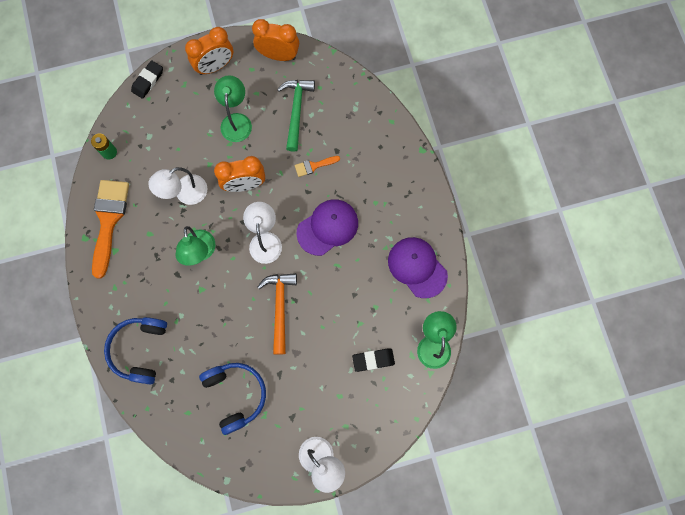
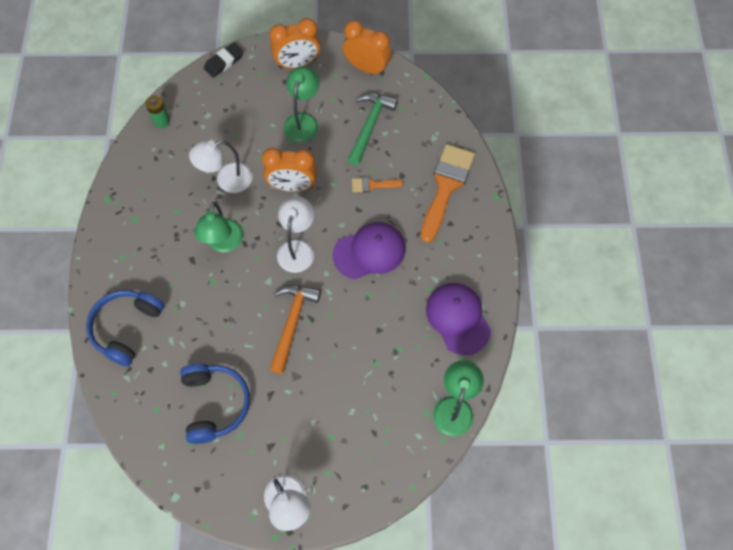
camera: 15 degrees right, 10 degrees down
(108, 220) = (138, 188): orange brush -> orange brush (446, 186)
(373, 360) = (380, 407): black eraser -> none

